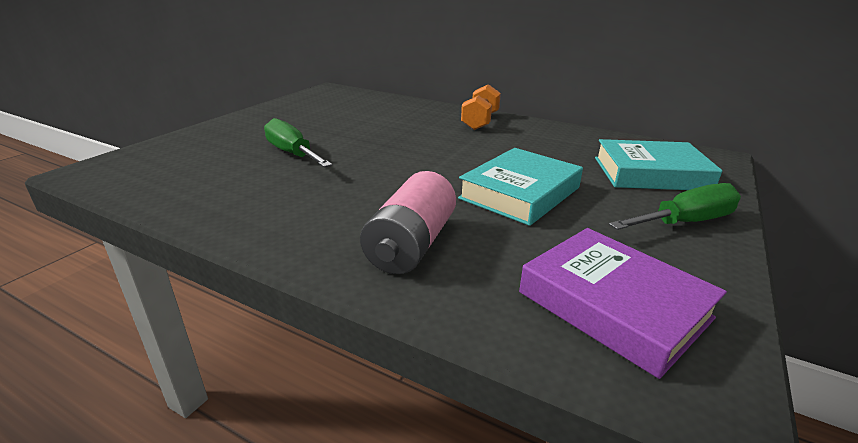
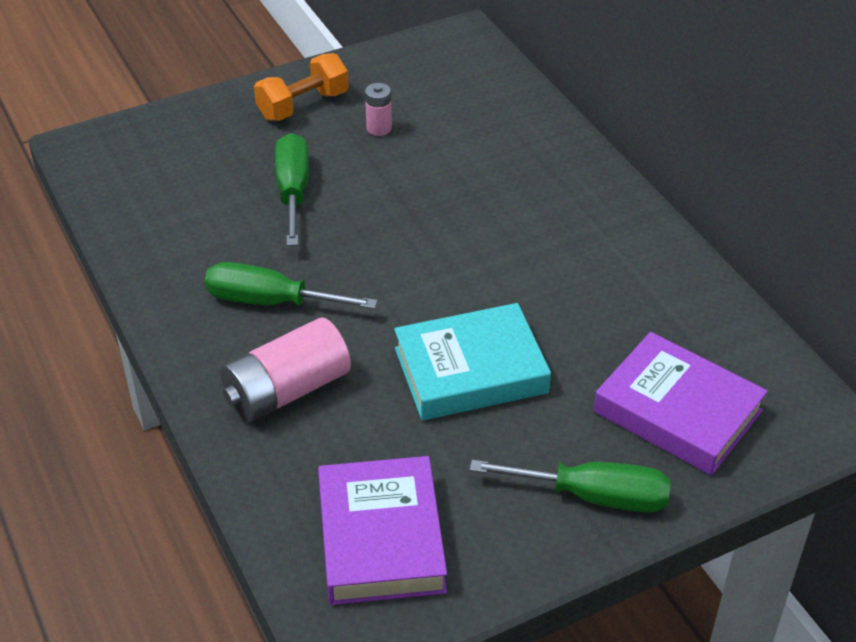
camera: 35 degrees right, 15 degrees up
(321, 121) = (379, 128): none -> pink battery
(336, 203) = (270, 301): none -> green screwdriver
(480, 121) = (592, 208): orange dumbbell -> orange dumbbell (303, 105)
(650, 173) = (677, 411): turquoise book -> purple book

